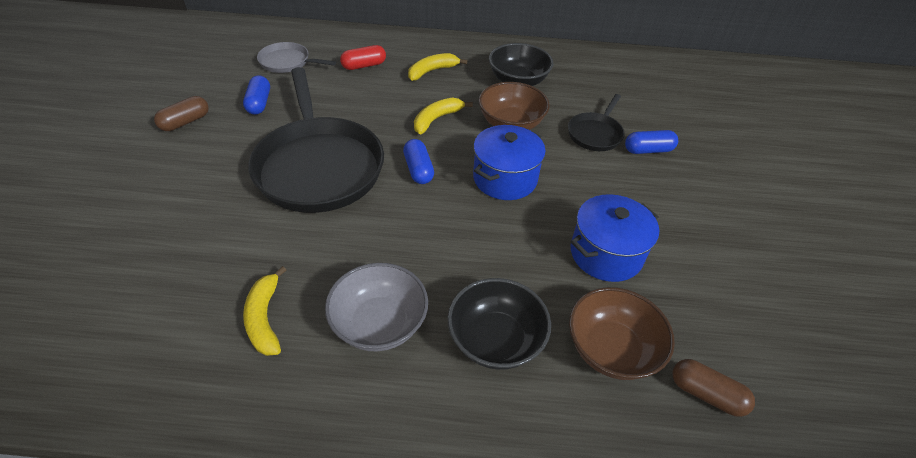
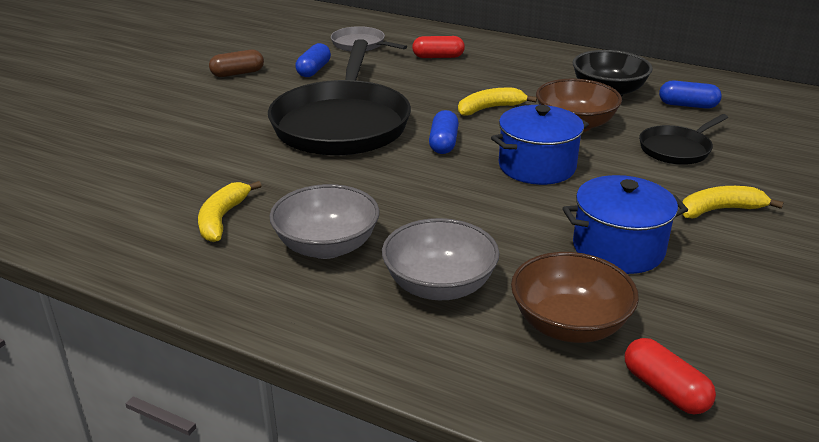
camera: 25 degrees right, 15 degrees down
(432, 71) = (510, 71): yellow banana -> yellow banana (719, 210)
(495, 340) = (439, 285): black bowl -> grey bowl
(648, 150) = (738, 174): blue capsule -> blue capsule (687, 105)
(706, 394) = (665, 390): brown capsule -> red capsule

